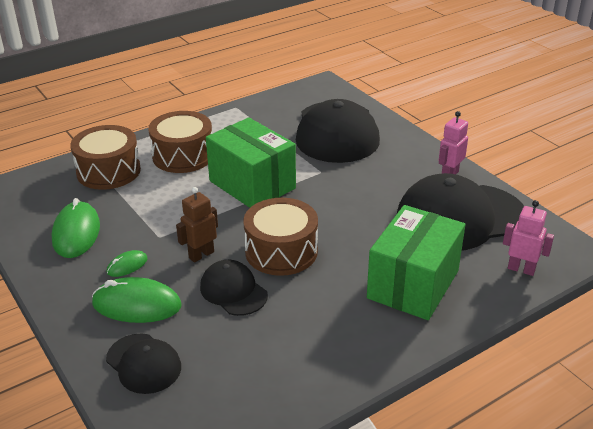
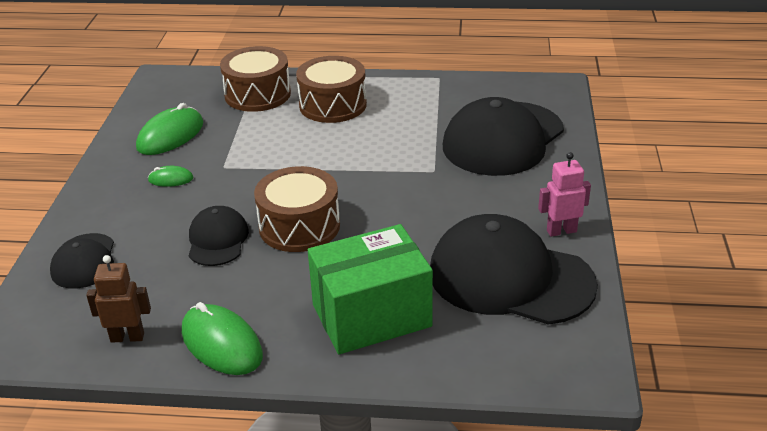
camera: 40 degrees right, 0 degrees up
(137, 305) = (137, 214): green mouse -> green mouse (221, 344)
(201, 255) = (234, 197): brown robot -> brown robot (127, 337)
(252, 184) = (355, 156): green box -> none
(521, 269) = (499, 360): pink robot -> none

